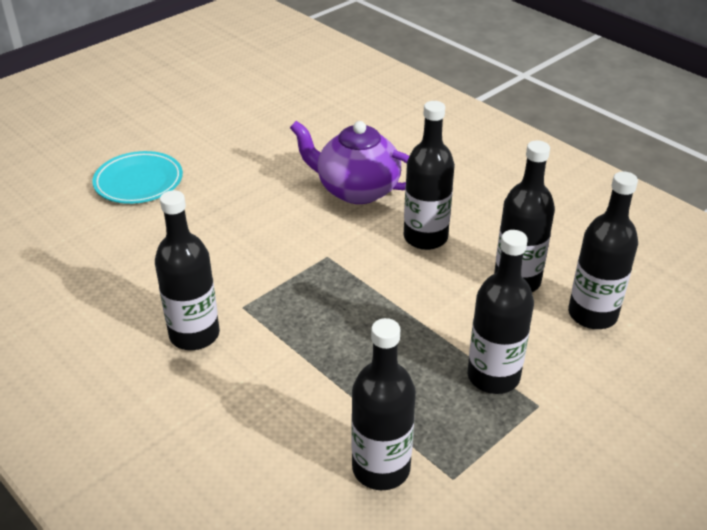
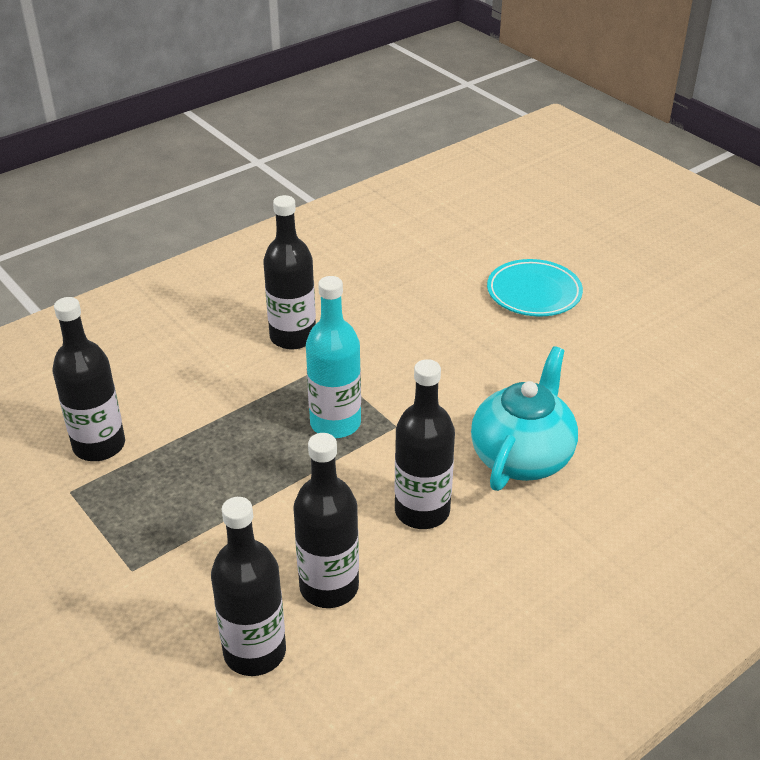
camera: 95 degrees right, 0 degrees up
(327, 293) = (335, 423): none -> turquoise bottle
(356, 190) = (522, 457): purple teapot -> turquoise teapot
(493, 376) = (182, 539): black bottle -> none

